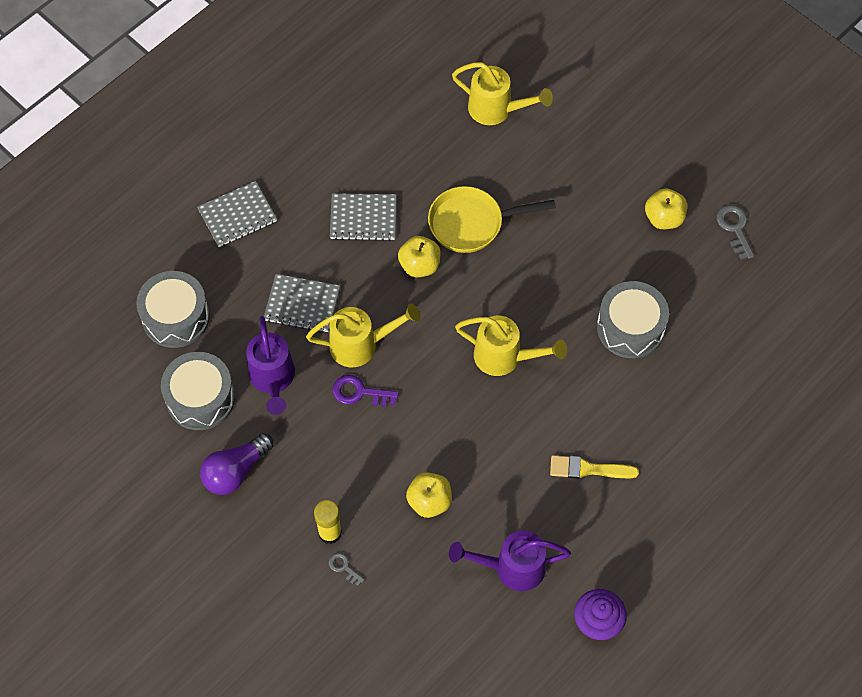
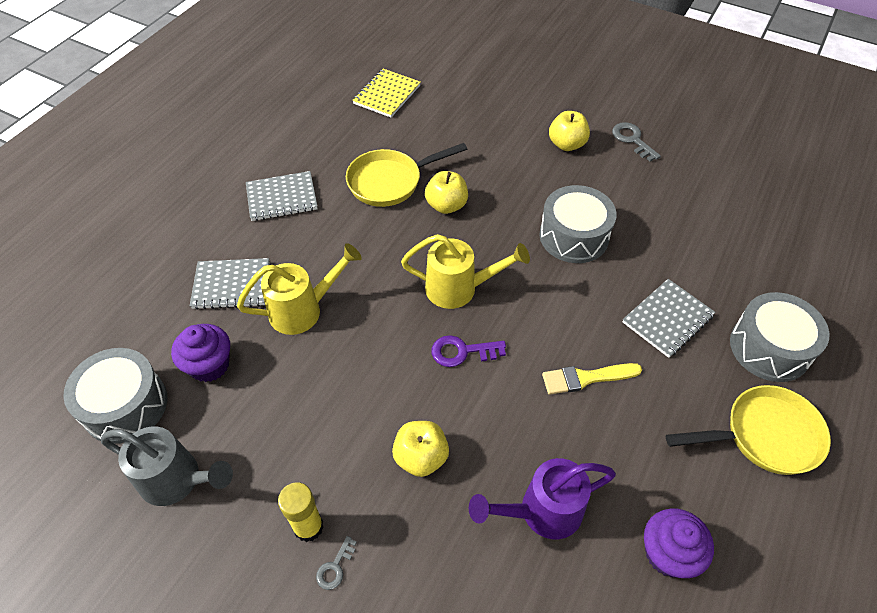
camera: 15 degrees left, 10 degrees down
(176, 317) = (90, 327): grey drum -> grey drum (769, 348)
(235, 471) = (177, 480): purple light bulb -> grey watering can
(237, 215) = (151, 220): grey notebook -> grey notebook (667, 319)
(272, 379) = (209, 365): purple watering can -> purple cupcake
(344, 567) = (335, 567): grey key -> grey key turned 90 degrees counterclockwise
(359, 392) = (312, 357): purple key -> purple key (462, 352)
(419, 265) = (348, 226): yellow apple -> yellow apple (446, 205)
(496, 109) = (387, 95): yellow watering can -> yellow notebook
(718, 555) = (764, 436): none -> yellow pan

